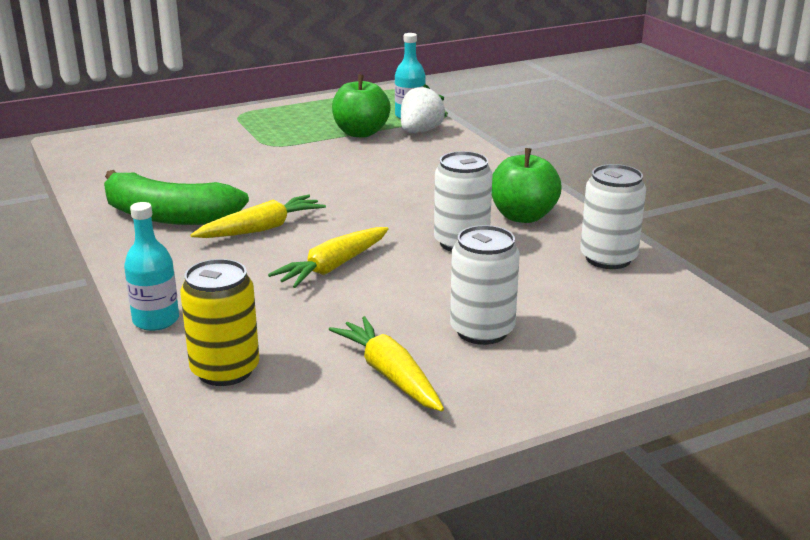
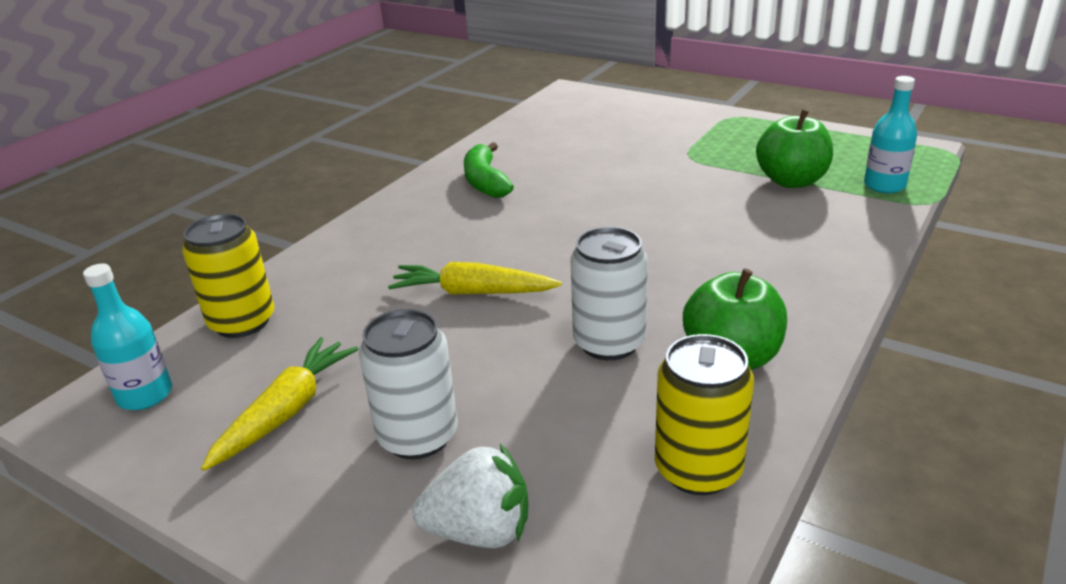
camera: 60 degrees right, 5 degrees up
(156, 320) = (303, 257): turquoise bottle -> turquoise bottle (145, 395)
(168, 216) = (485, 182): green banana -> green banana, size x0.65
(261, 229) = (510, 227): yellow carrot -> none
(420, 131) = (854, 207): white strawberry -> white strawberry (480, 531)
(608, 258) = (698, 469): white can -> yellow can

